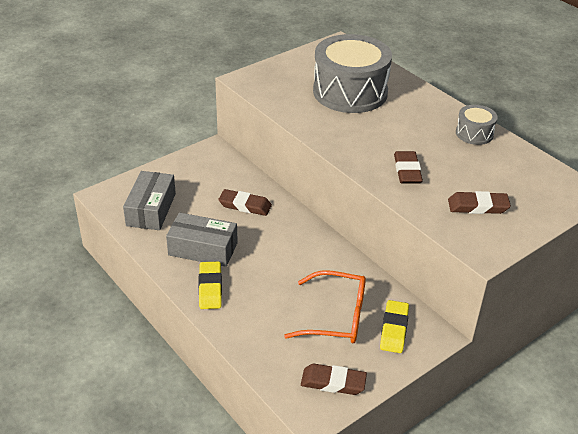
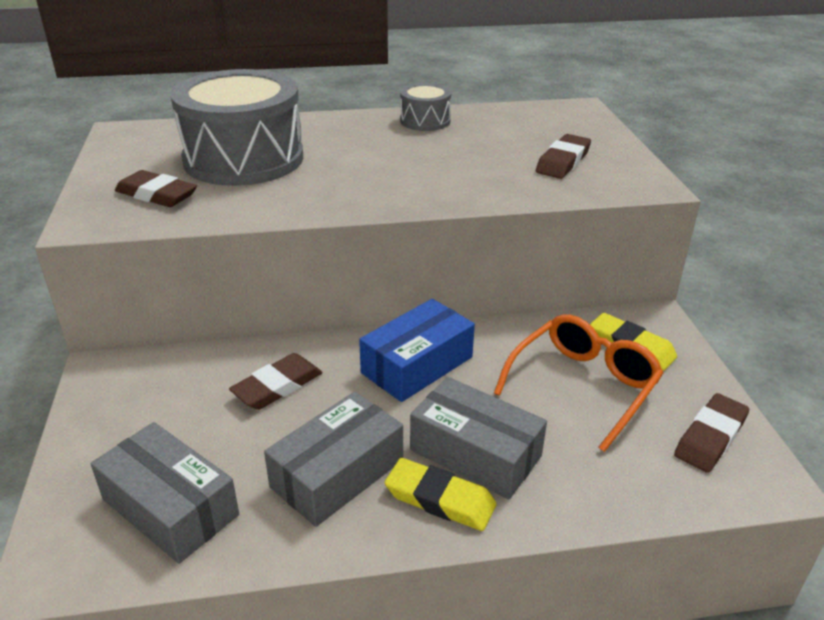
camera: 60 degrees left, 5 degrees down
(249, 290) = (475, 453): none -> grey box
(300, 246) = (417, 365): none -> blue box
(407, 171) = (457, 178): brown eraser -> brown eraser (156, 195)

